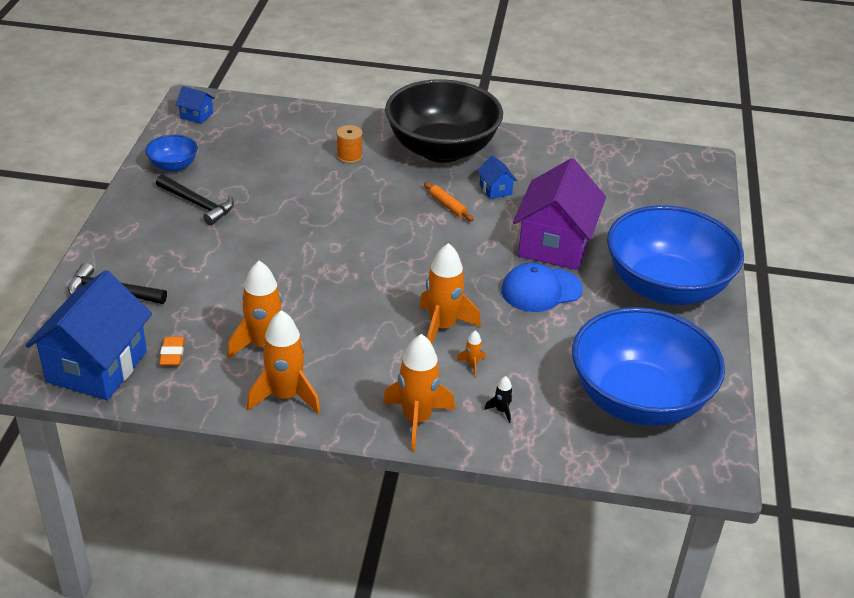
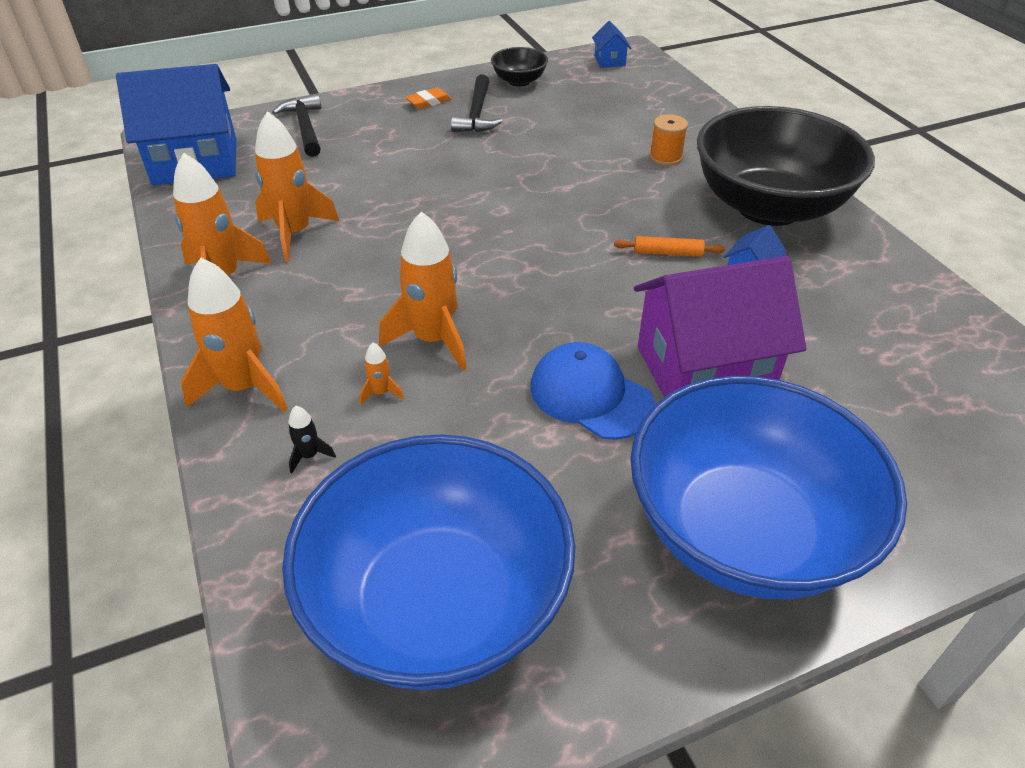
camera: 60 degrees right, 5 degrees up
(172, 354) = (241, 190): orange eraser -> orange eraser (428, 102)
(173, 166) = (519, 81): blue bowl -> black bowl
(447, 206) = (667, 253): orange rolling pin -> orange rolling pin turned 75 degrees clockwise

